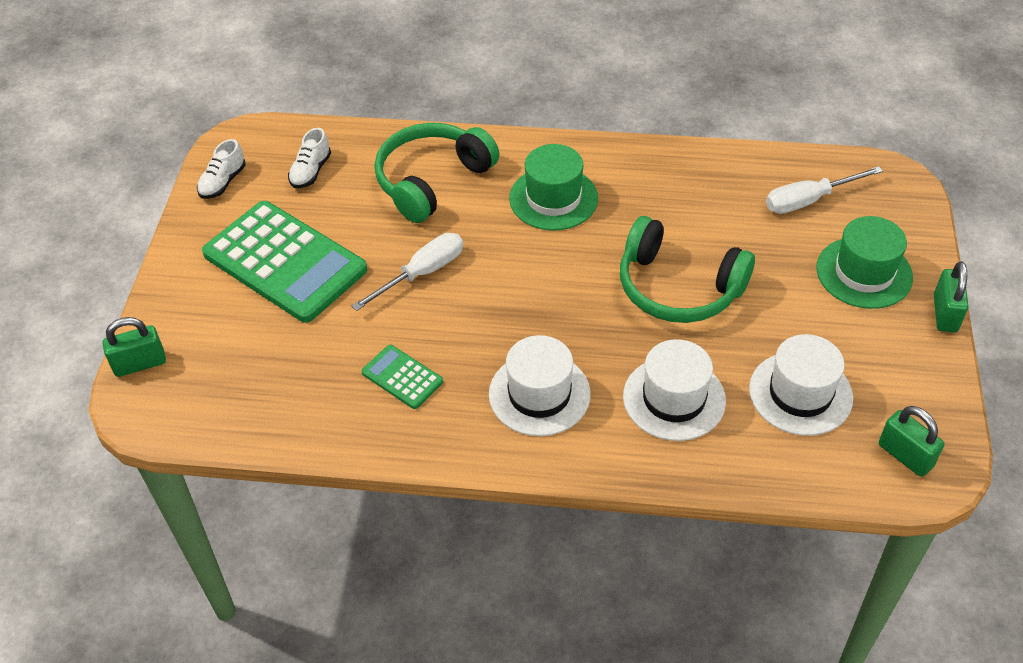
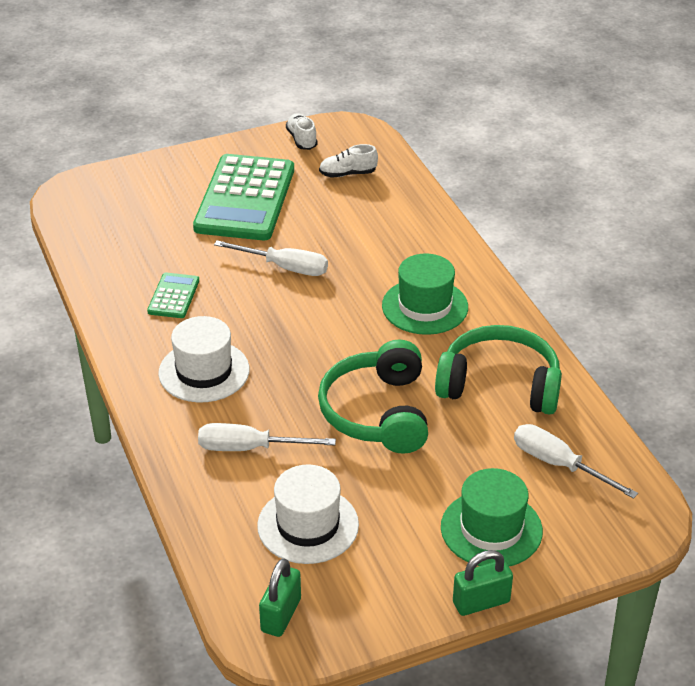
camera: 60 degrees right, 10 degrees down
(140, 364) = (106, 176): green padlock -> none
(223, 182) = (302, 140): white shoe -> white shoe turned 75 degrees clockwise
(432, 180) = (389, 235): green headphones -> green headphones (499, 385)
(674, 398) = (249, 448): white hat -> white screwdriver

